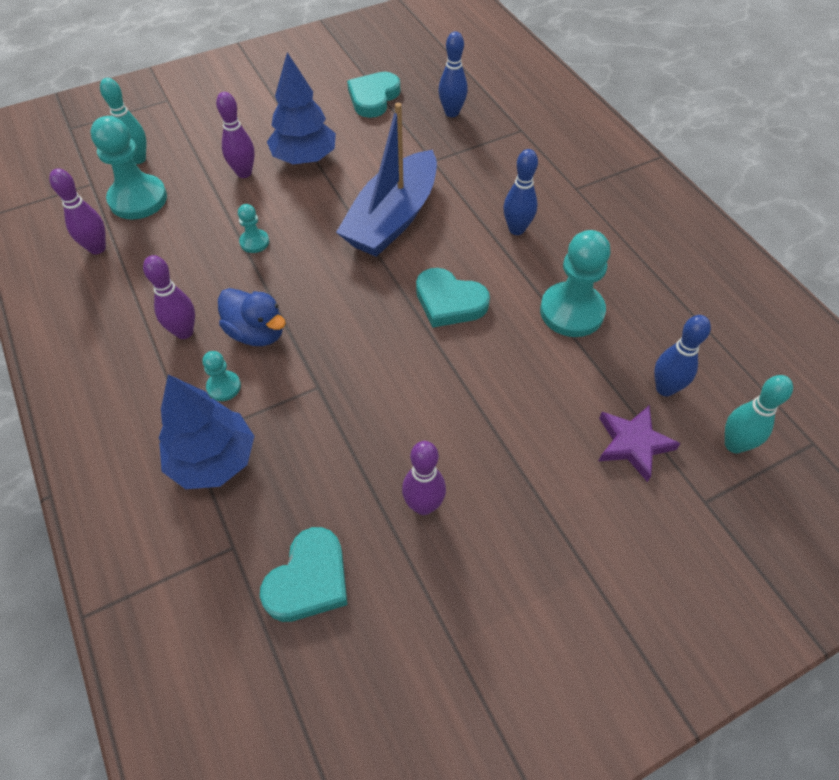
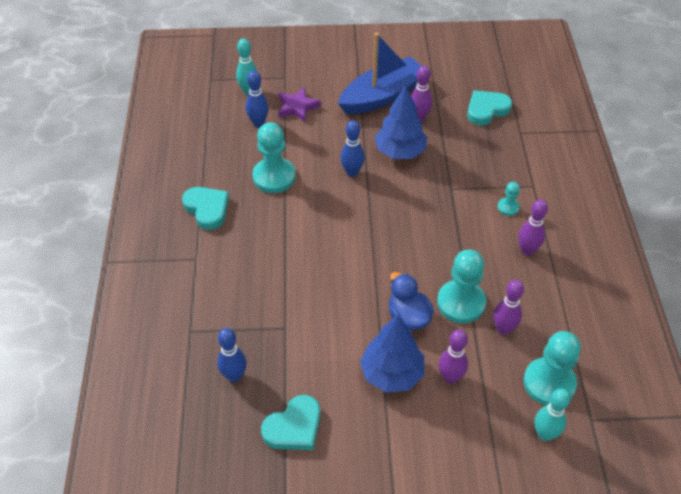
camera: 155 degrees left, 5 degrees down
(97, 248) = (586, 343): purple bowling pin -> purple bowling pin (503, 329)
(213, 460) = (522, 172): blue tree -> blue tree (400, 151)
(254, 242) = (461, 303): turquoise pawn -> turquoise pawn, size x2.04
(257, 332) = (478, 233): blue duck -> blue duck (408, 317)
(392, 218) = (348, 284): blue boat -> blue boat (382, 96)
(449, 302) = (345, 209): turquoise heart -> turquoise heart (207, 209)
(516, 229) = (265, 242): blue bowling pin -> blue bowling pin (352, 172)

